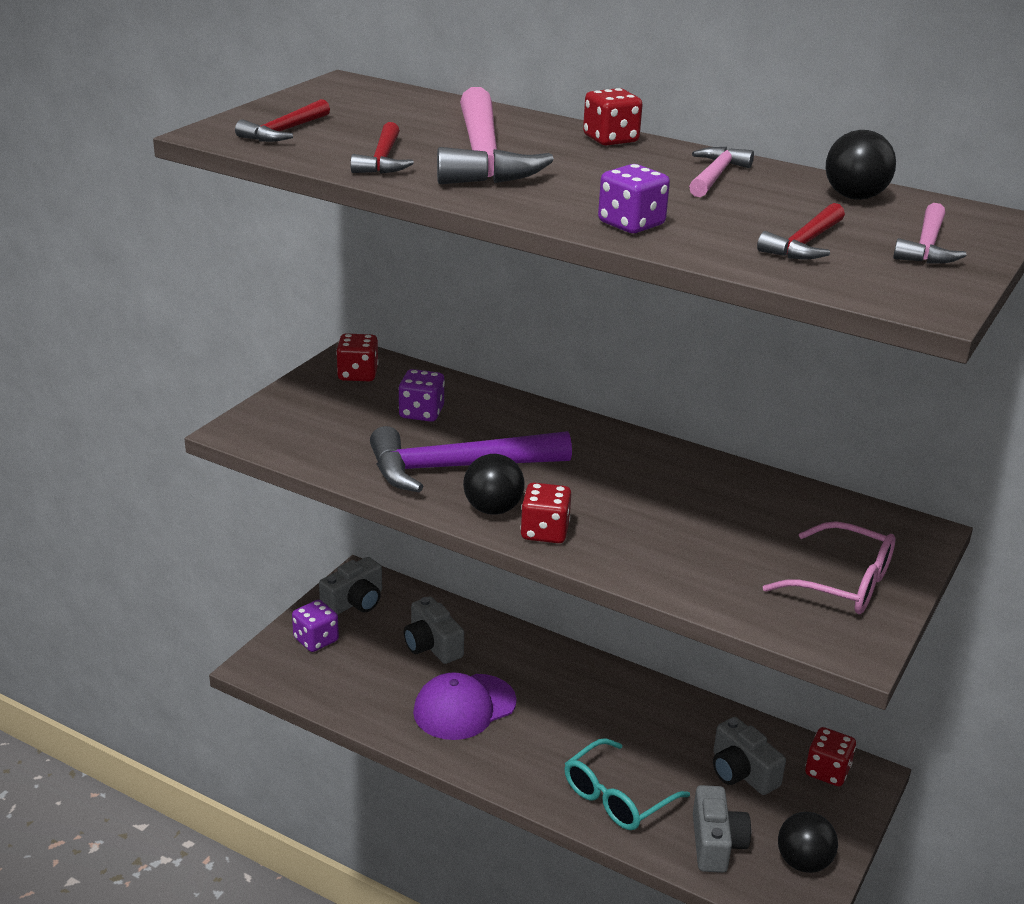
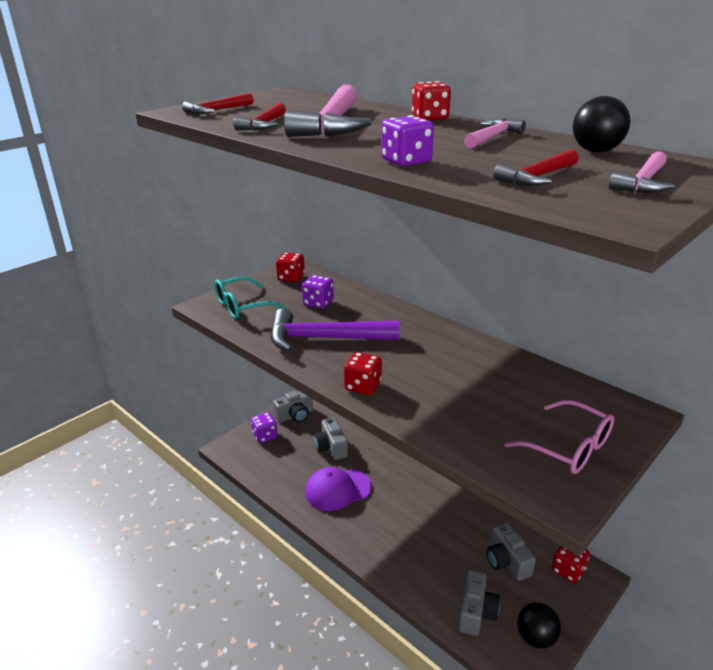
camera: 15 degrees right, 0 degrees up
(493, 509) = (335, 367): black ball -> none
(616, 797) = (416, 566): turquoise glasses -> turquoise glasses (242, 306)

